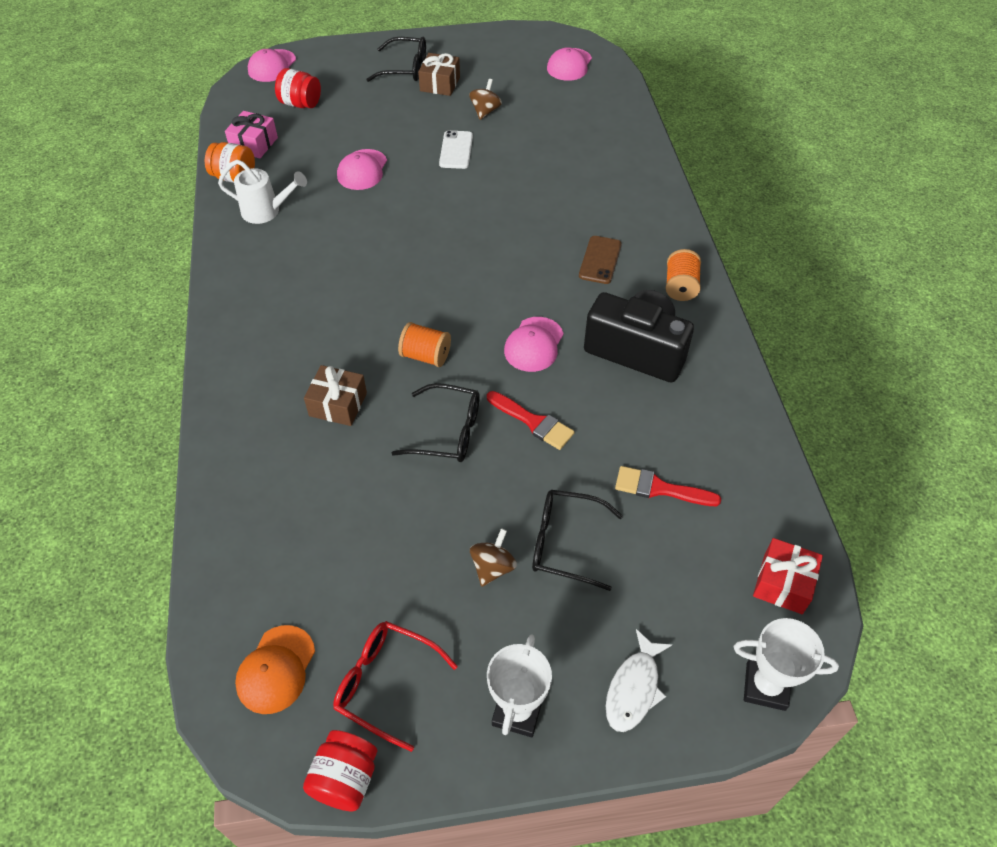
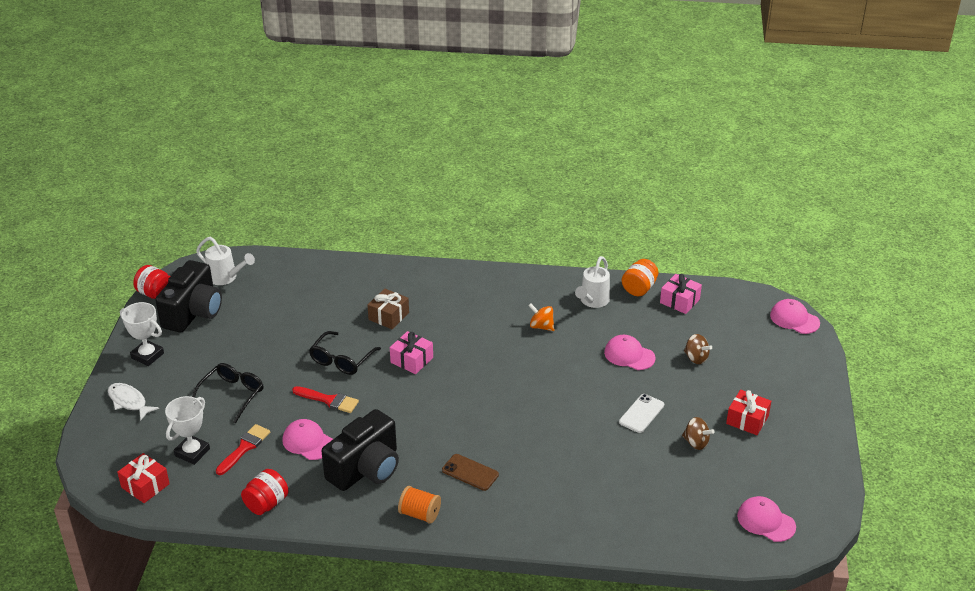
camera: 105 degrees right, 15 degrees down
(276, 669) = (225, 277): orange cap -> white watering can
(300, 104) = (732, 330): red jar -> red jar (266, 504)
(326, 247) = (541, 326): none -> orange spinning top
(386, 684) = (193, 312): red glasses -> black camera
(405, 68) = (778, 401): black glasses -> none
(425, 356) = (411, 360): orange spool -> pink gift
(440, 84) = (747, 420): brown gift -> red gift
(456, 150) = (641, 413): white phone -> white phone turned 75 degrees counterclockwise
(493, 567) = (235, 362): brown spinning top -> brown spinning top (696, 358)
(533, 422) = (329, 400): red brush -> red brush turned 120 degrees counterclockwise
(534, 344) = (397, 415): pink cap -> pink cap (308, 442)
(765, 686) = (93, 455): white trophy -> white trophy (192, 452)

